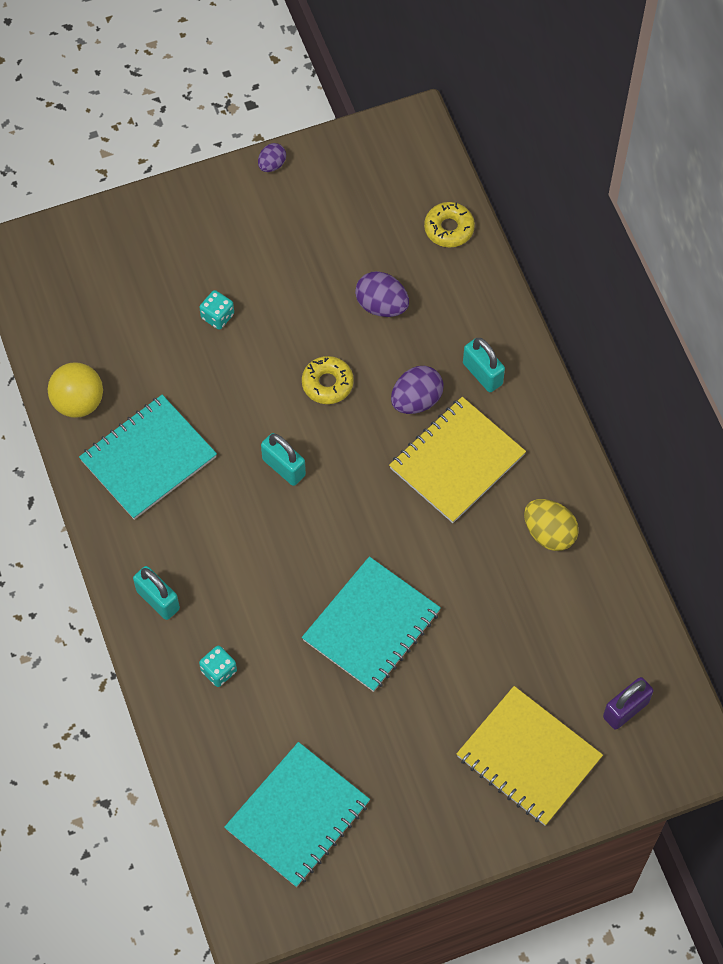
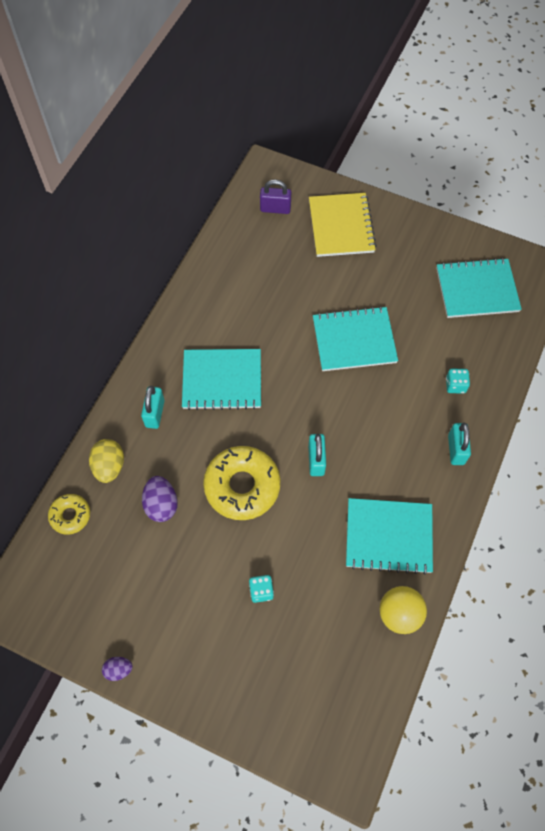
camera: 135 degrees left, 0 degrees up
(327, 383) = (242, 486): yellow donut -> yellow donut, size x1.87
(416, 400) = (205, 431): purple egg -> none
(457, 461) = (222, 380): yellow notebook -> turquoise notebook
(549, 533) = (218, 307): yellow egg -> yellow egg (109, 466)

